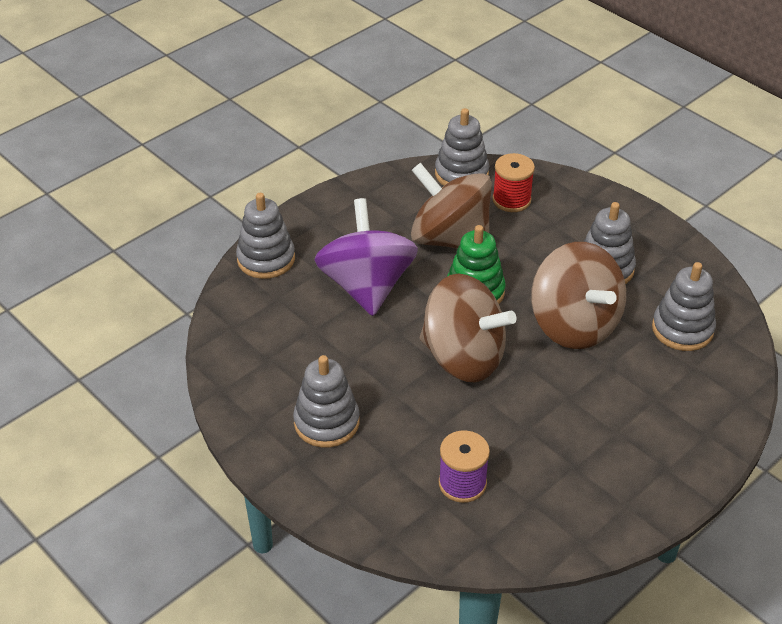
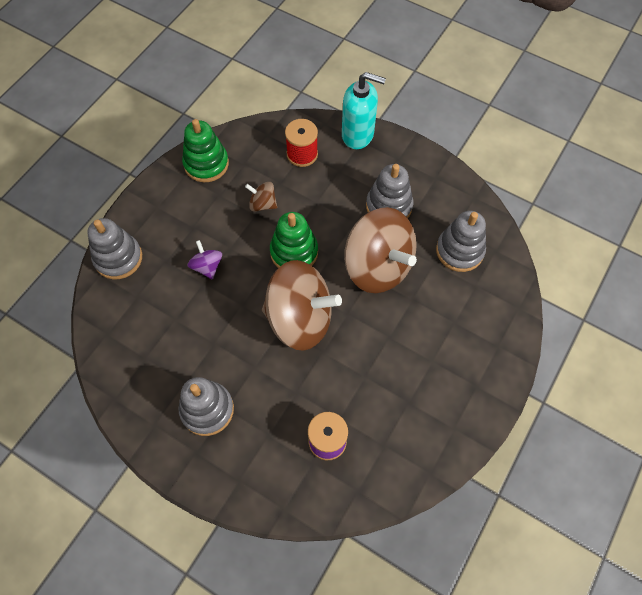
camera: 15 degrees left, 20 degrees up
(366, 286) = (207, 266): purple spinning top -> purple spinning top, size x0.43
(394, 189) = (206, 164): none -> green stacking toy
(450, 239) = (262, 204): brown spinning top -> brown spinning top, size x0.43
(461, 174) = (256, 136): grey stacking toy -> none
(586, 193) = (358, 135): none -> turquoise soap dispenser

